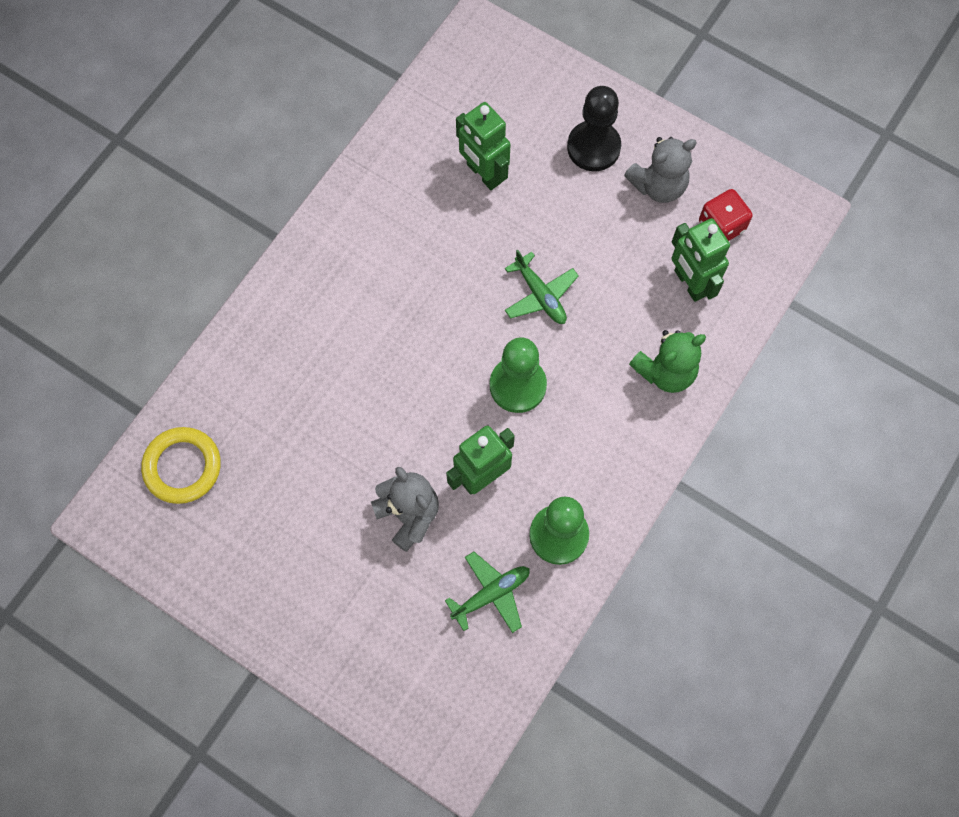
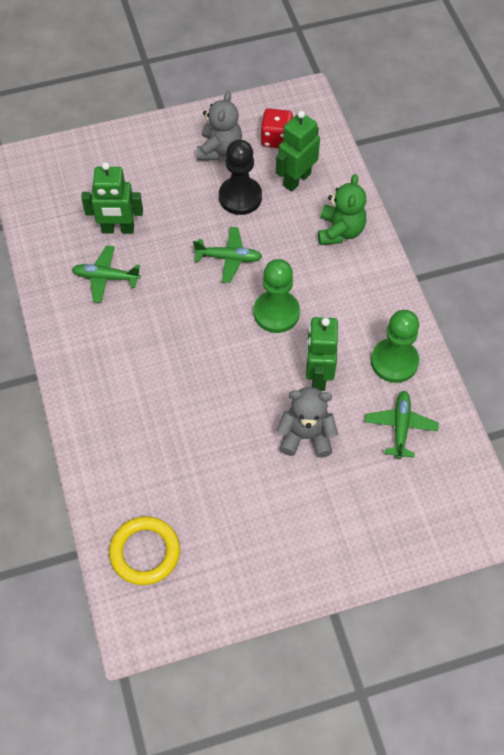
camera: 50 degrees left, 10 degrees down
(422, 208) = (106, 277): none -> green plane
(593, 147) = (161, 162): black pawn -> black pawn (240, 197)
(689, 283) = (296, 179): green robot -> green robot turned 120 degrees clockwise

